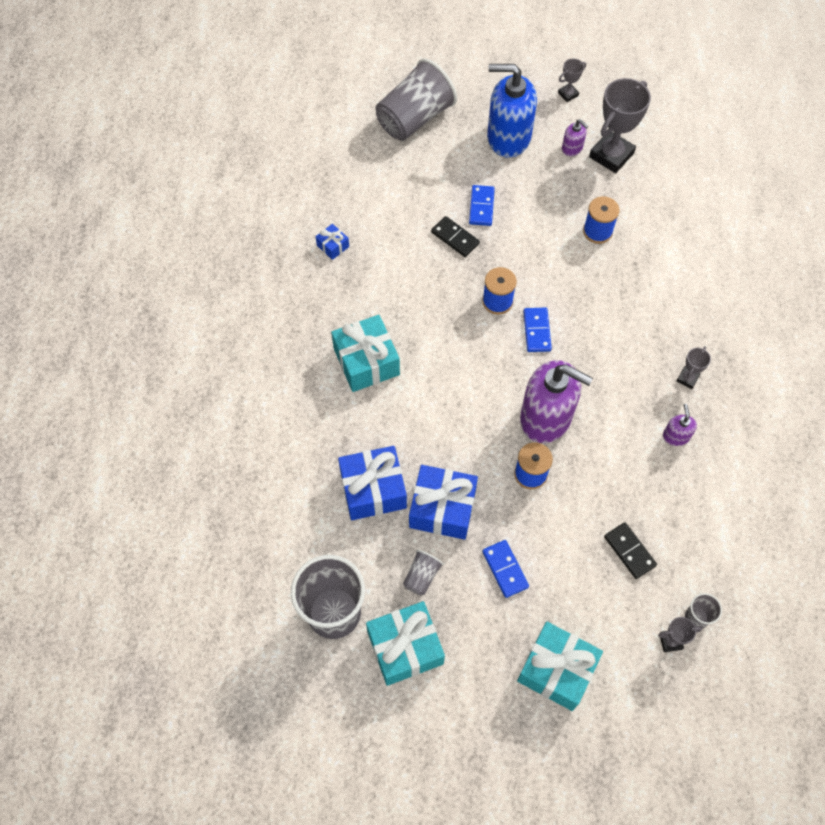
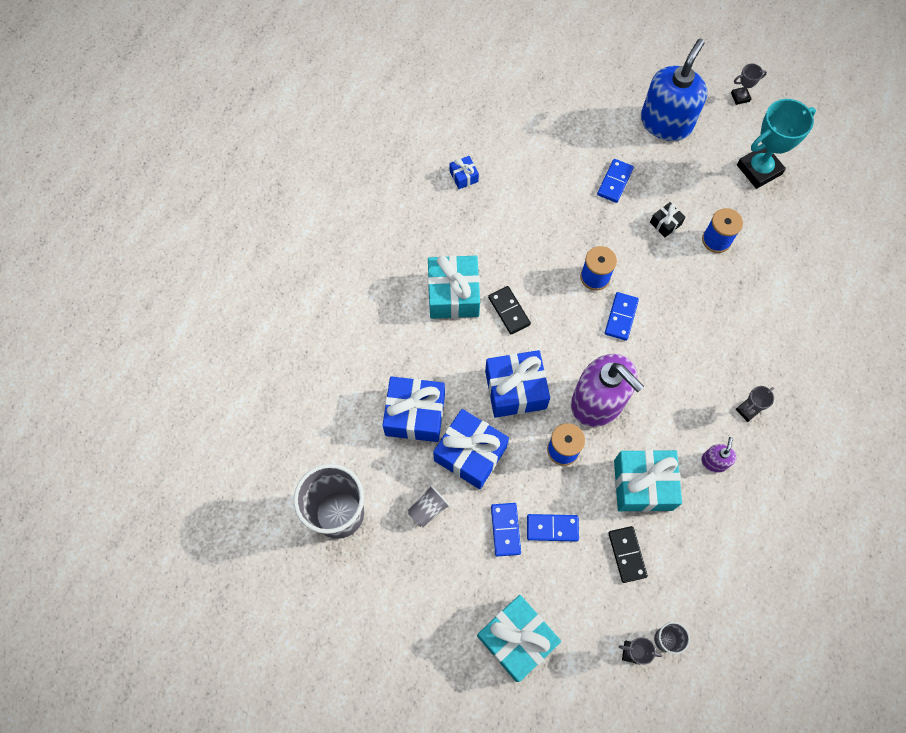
camera: 20 degrees right, 5 degrees up
(405, 647) = (389, 568): turquoise gift -> turquoise gift (643, 485)
(414, 118) = (584, 78): grey cup -> none
(455, 238) = (578, 204): black domino -> black domino (509, 311)
(462, 432) = (515, 389): none -> blue gift
(508, 137) = (666, 122): blue soap dispenser -> blue soap dispenser turned 90 degrees clockwise
(544, 231) = (665, 223): none -> black gift
(549, 551) = (552, 528): none -> blue domino
(572, 148) = (723, 151): purple soap dispenser -> none
(611, 155) = (759, 170): grey trophy -> turquoise trophy

